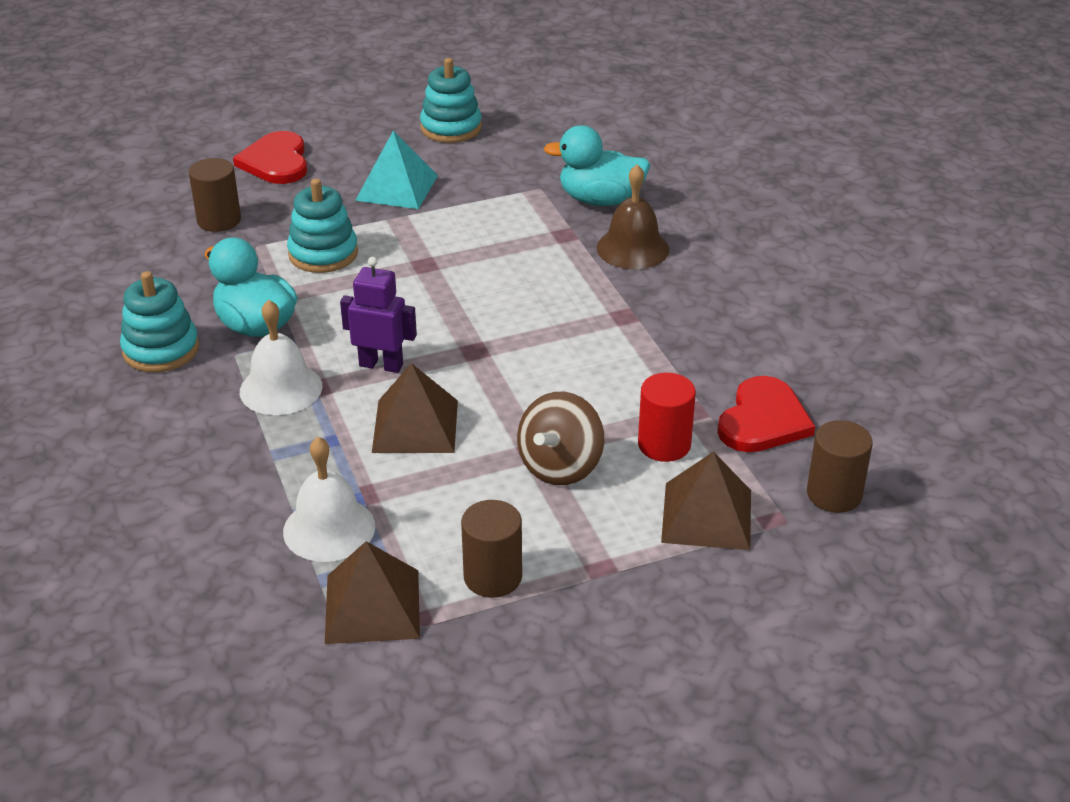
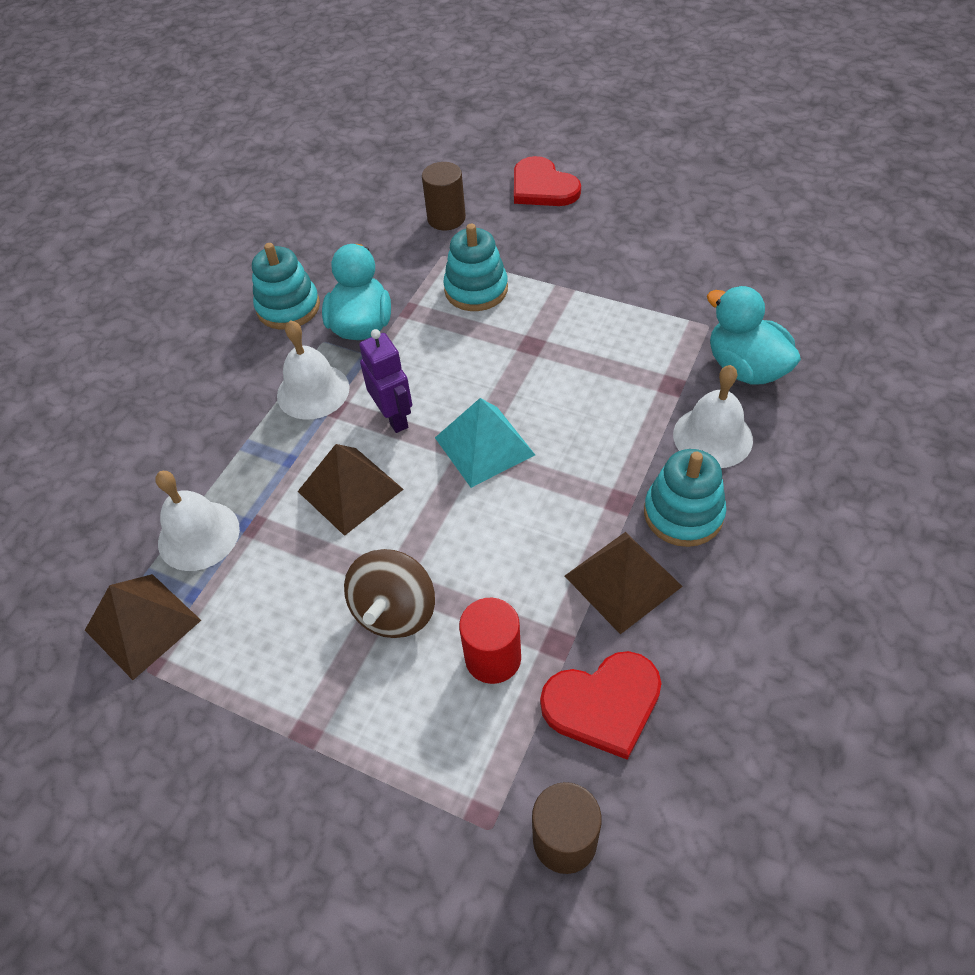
camera: 50 degrees right, 15 degrees up
(276, 162) = (542, 187): red heart -> red heart turned 75 degrees counterclockwise
(396, 188) = (597, 259): turquoise pyramid -> turquoise pyramid (484, 446)
(451, 128) = (707, 223): turquoise stacking toy -> turquoise stacking toy (683, 514)
(492, 577) = (233, 671): brown cylinder -> none
(560, 466) = (395, 611): brown spinning top -> brown spinning top turned 60 degrees counterclockwise
(632, 248) = (712, 437): brown bell -> white bell
(706, 516) = (437, 760): brown pyramid -> brown pyramid (622, 581)

